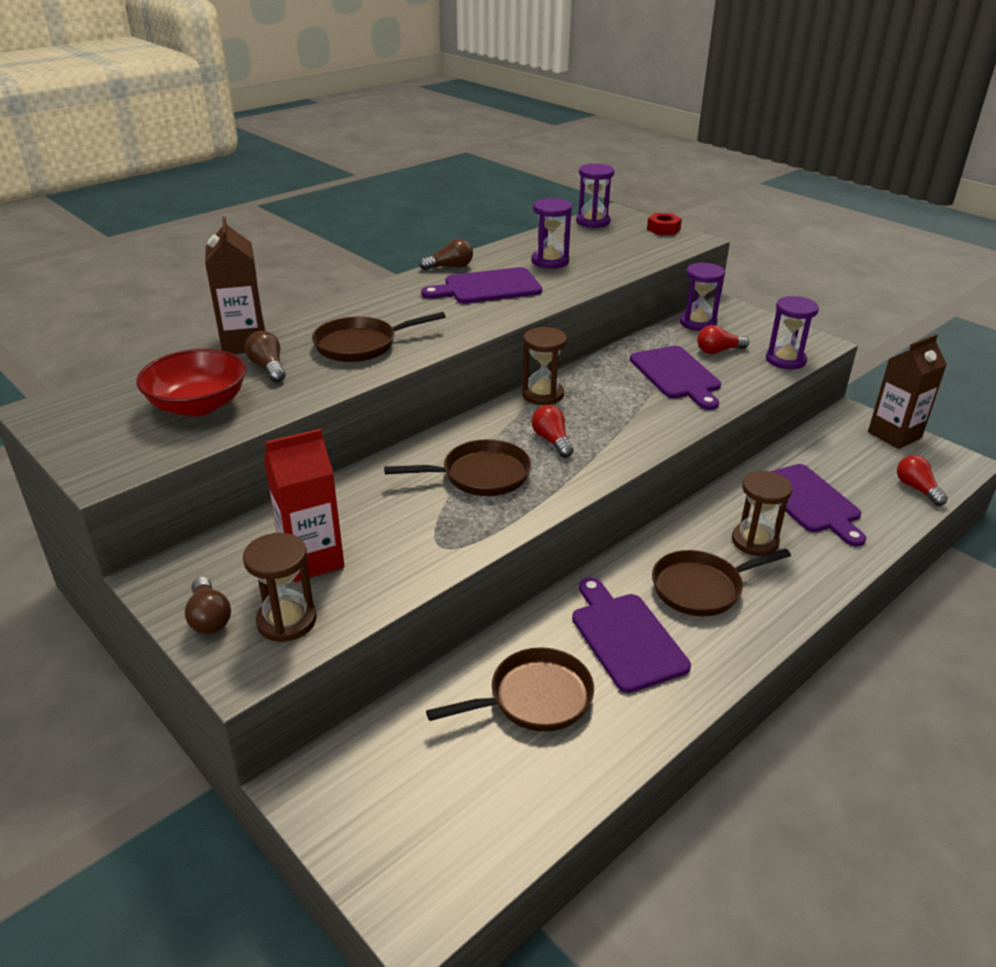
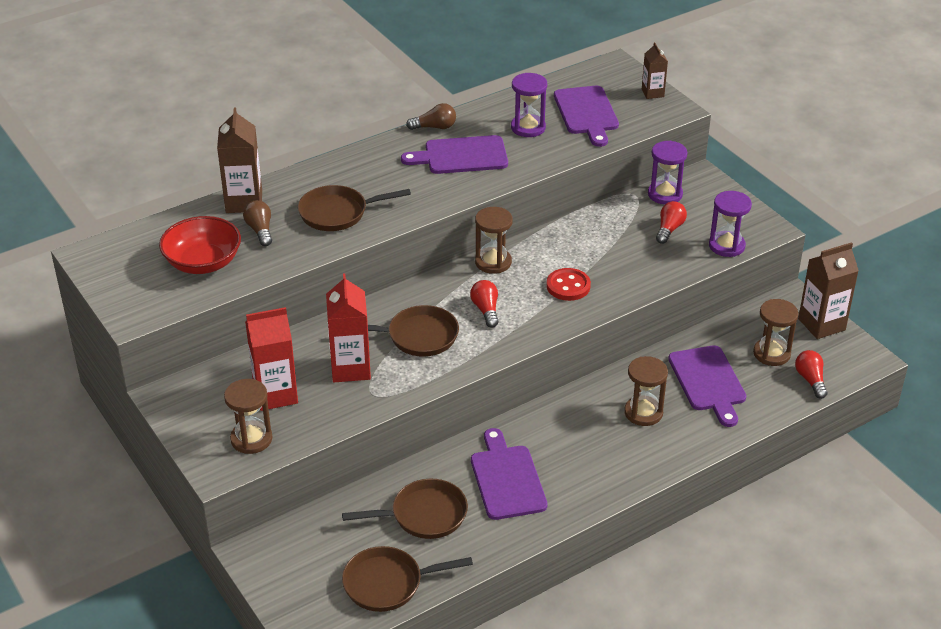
camera: 10 degrees right, 5 degrees up
(209, 618) = (199, 430): brown light bulb -> none
(405, 518) = (350, 368): none -> red carton
(593, 222) = (588, 76): purple hourglass -> none
(636, 410) = (568, 286): none -> red button
(663, 229) = (652, 93): red nut -> brown carton
(676, 375) = (619, 253): purple cutting board -> purple cutting board (586, 113)
(701, 588) = (582, 447): brown pan -> brown pan (388, 583)
(718, 351) = (669, 229): red light bulb -> red light bulb turned 120 degrees clockwise
(860, 467) = (771, 354): none -> brown hourglass

